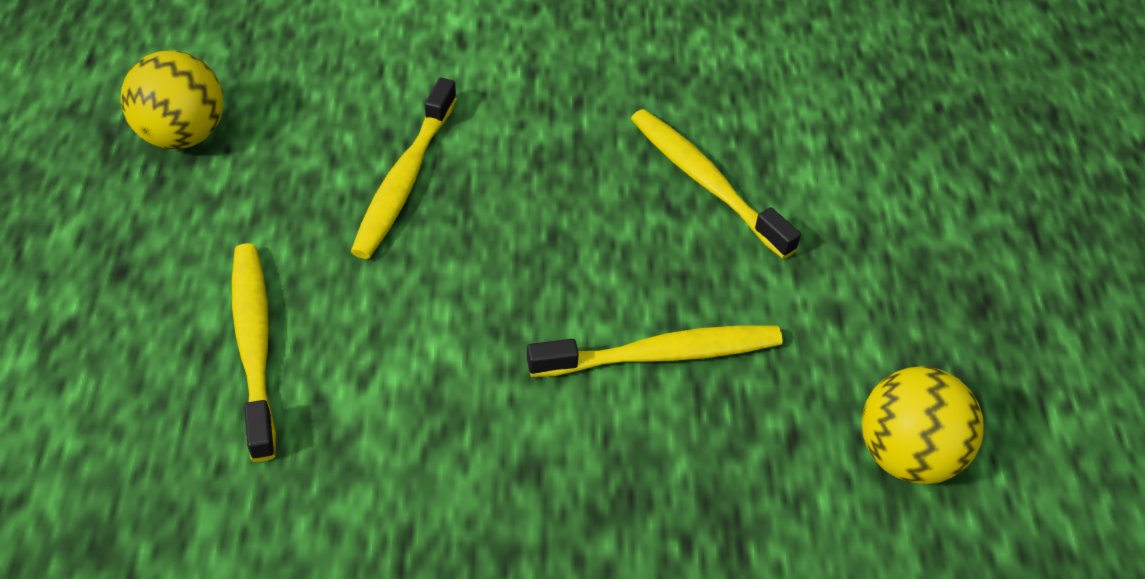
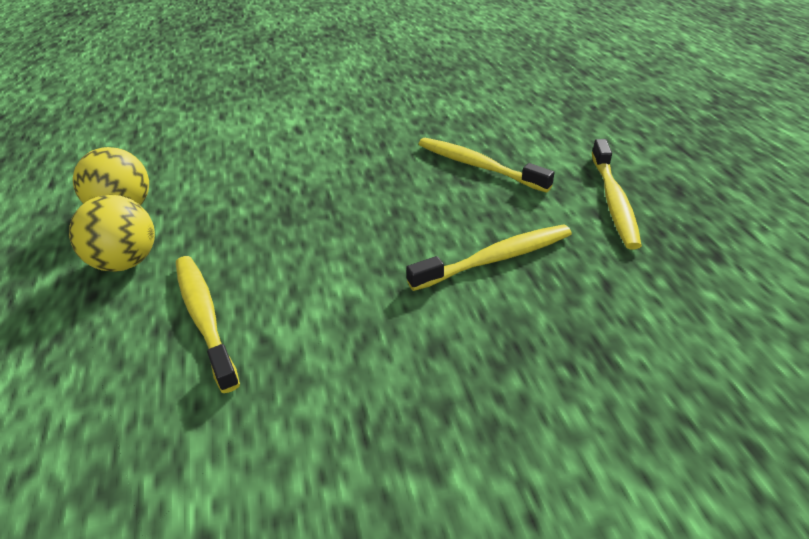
camera: 10 degrees left, 10 degrees down
(405, 179) = (285, 202): yellow toothbrush -> yellow toothbrush (613, 200)
(907, 454) = (684, 277): yellow ball -> yellow ball (126, 262)

